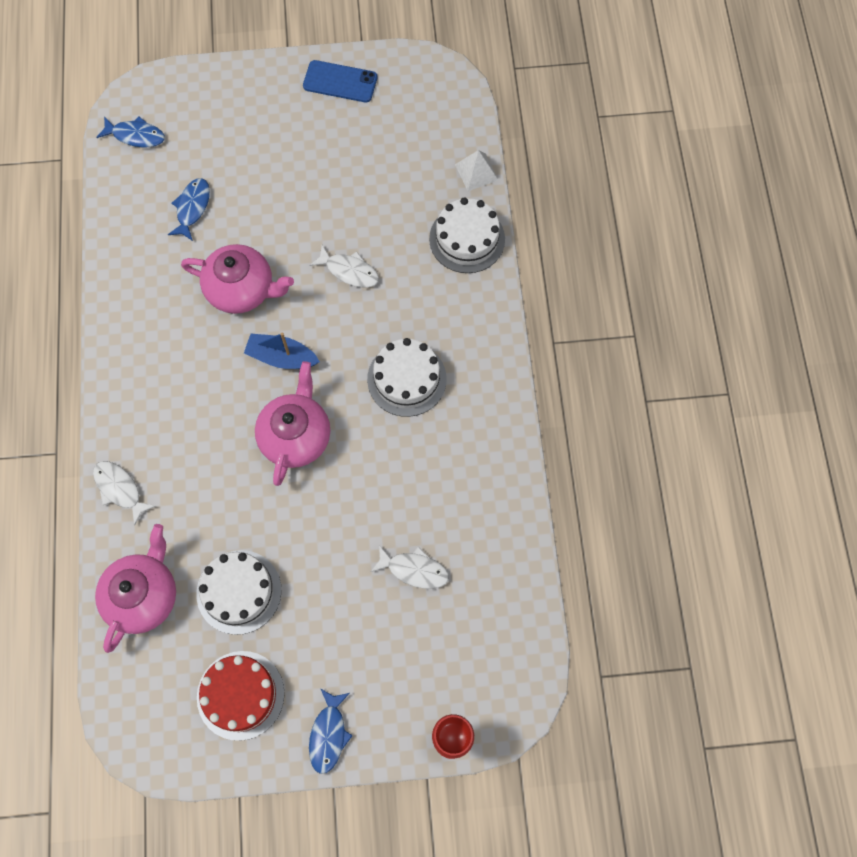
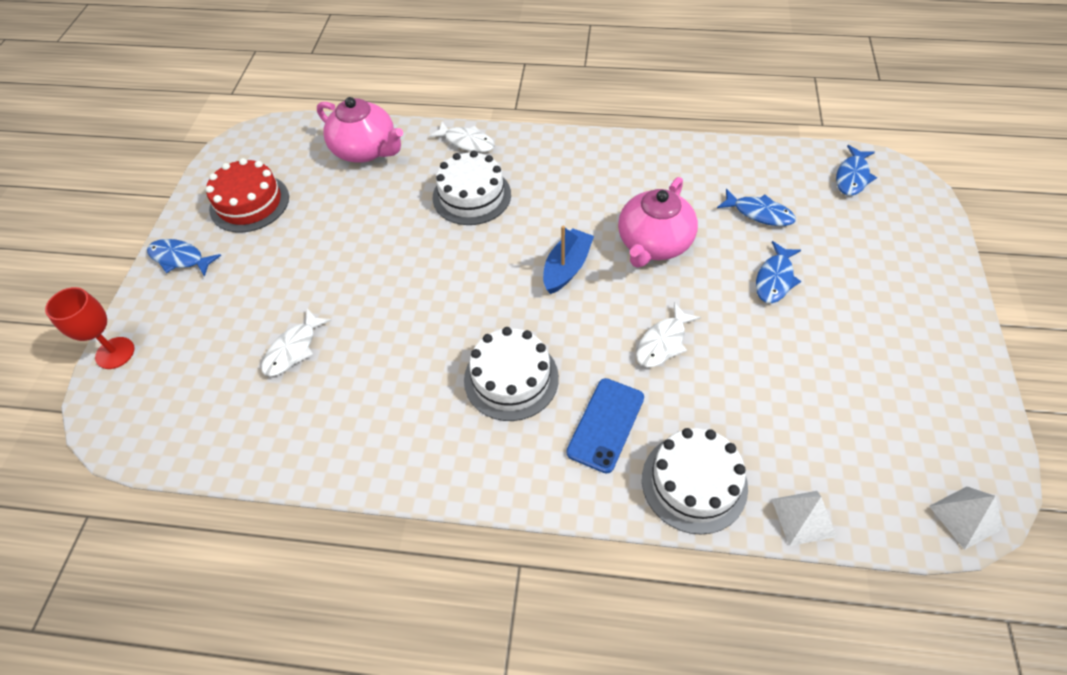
camera: 105 degrees right, 15 degrees down
(120, 489) = (466, 142): white fish -> white fish turned 60 degrees clockwise
(239, 592) = (339, 210): white cake -> white cake (471, 196)
(268, 194) = (774, 279): none -> blue fish
(296, 436) = (475, 269): pink teapot -> none
(340, 82) = (948, 372): blue phone -> blue phone (606, 425)
(453, 82) = (965, 517): none -> white pyramid

